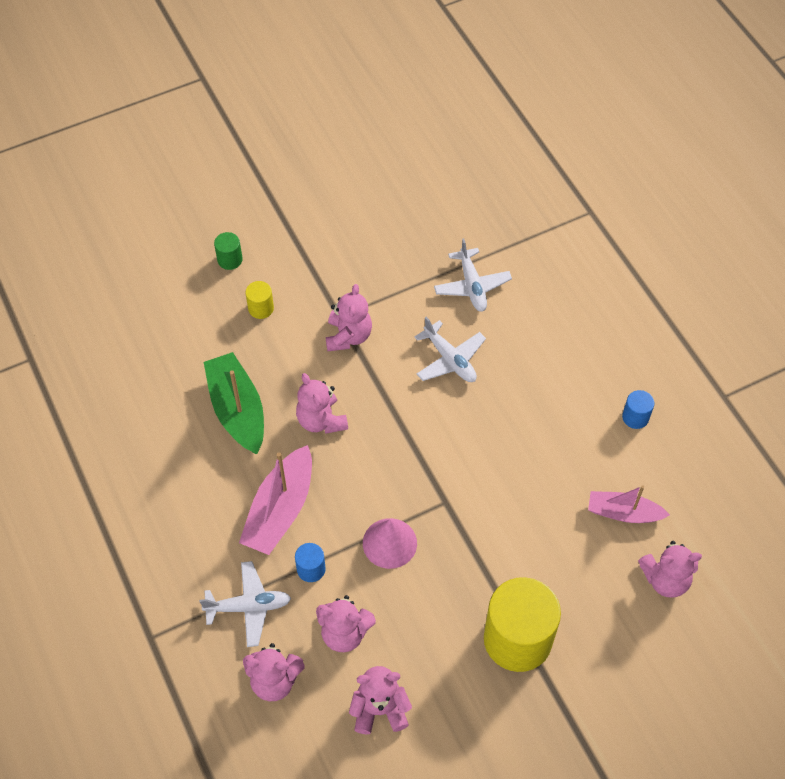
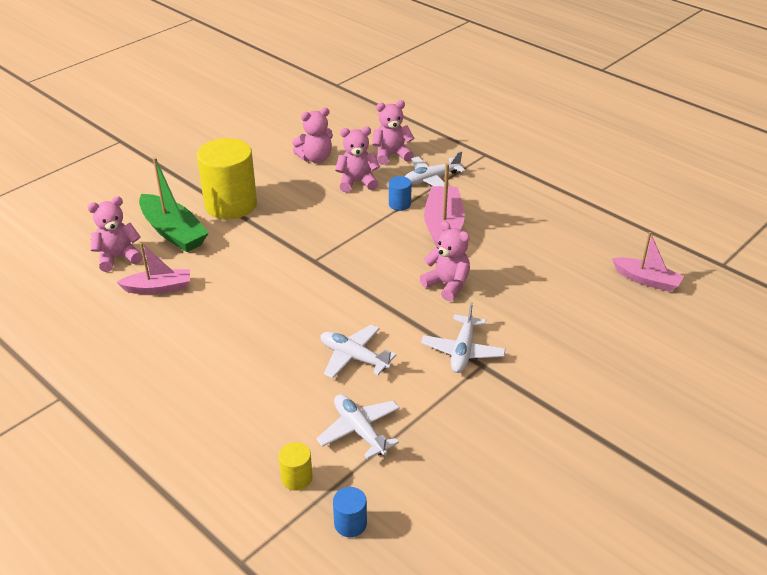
camera: 160 degrees right, 20 degrees down
(121, 363) = (646, 280): none -> pink boat
(230, 259) = (628, 385): green cylinder -> none
(237, 410) = (523, 274): green boat -> green boat (173, 232)
(261, 308) = (562, 351): yellow cylinder -> yellow cylinder (296, 478)
(348, 336) = (463, 351): pink teddy bear -> white plane
(389, 543) = (348, 229): pink cone -> none
(635, 417) = (155, 357): blue cylinder -> blue cylinder (350, 524)

